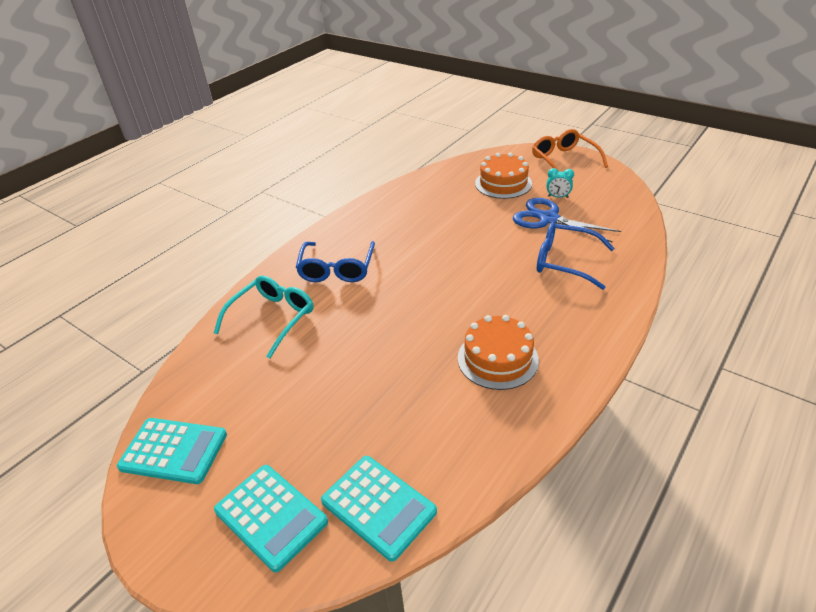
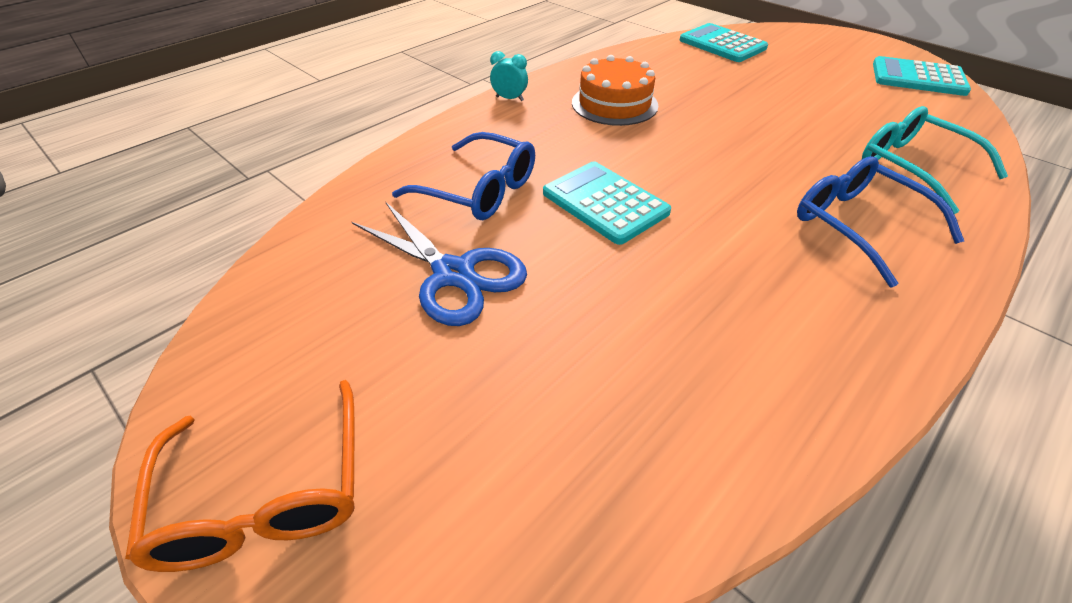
camera: 175 degrees left, 5 degrees up
(271, 516) = (802, 46): turquoise calculator -> turquoise calculator (605, 203)
(273, 318) = (913, 167): turquoise glasses -> turquoise glasses turned 105 degrees clockwise
(337, 269) = (857, 225): blue glasses -> blue glasses turned 45 degrees counterclockwise
(503, 183) = (499, 409): orange cake -> none
(558, 197) = (395, 332): turquoise clock -> turquoise clock (509, 99)

